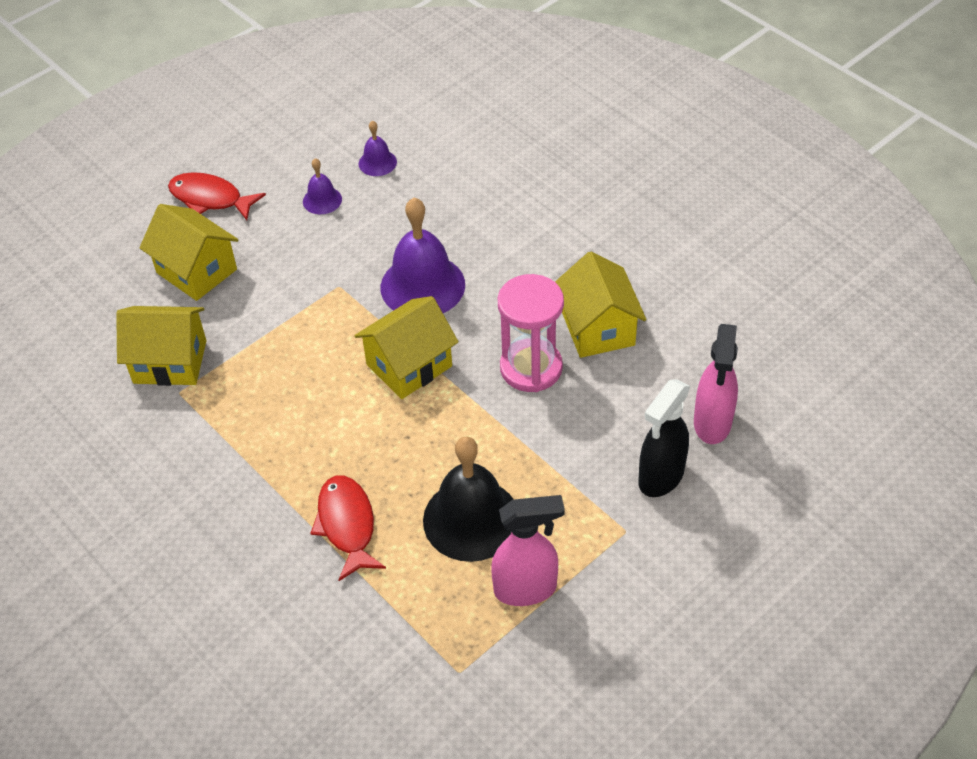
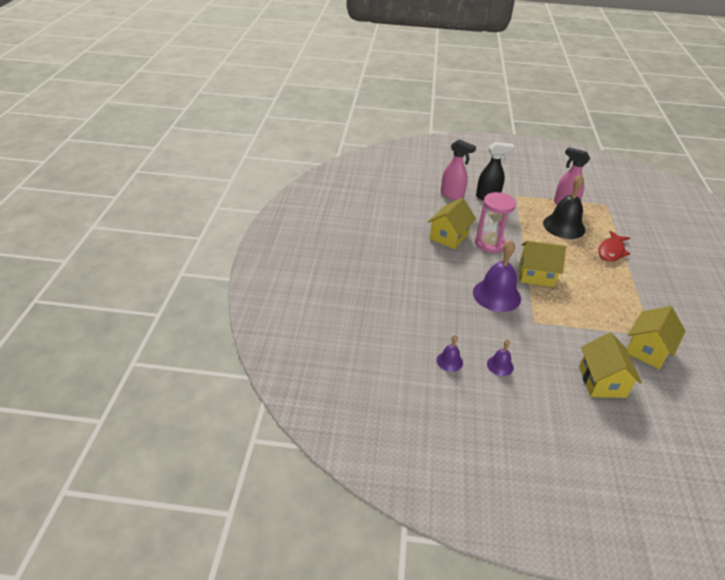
camera: 135 degrees left, 10 degrees down
(170, 362) = (647, 350): yellow house -> yellow house turned 75 degrees clockwise
(210, 199) = (562, 416): red fish -> none
(712, 423) = (452, 195): pink spray bottle -> pink spray bottle turned 60 degrees clockwise

